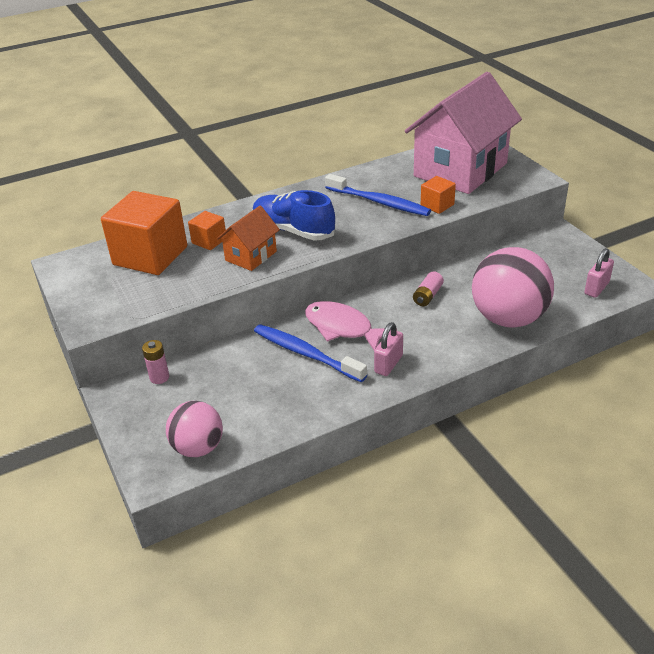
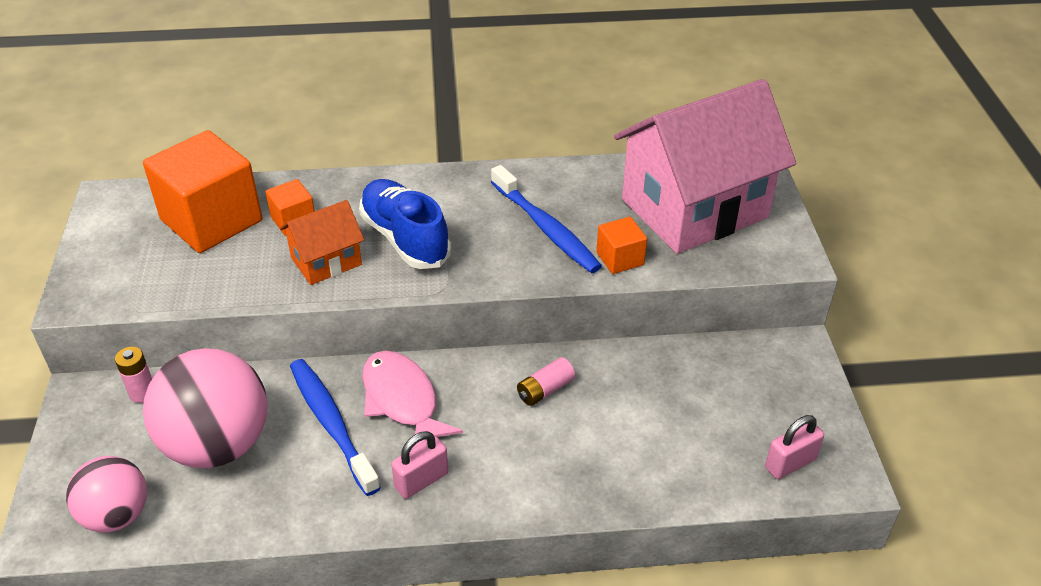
camera: 20 degrees right, 5 degrees up
(508, 318) = (629, 467): pink ball -> pink ball (218, 444)

